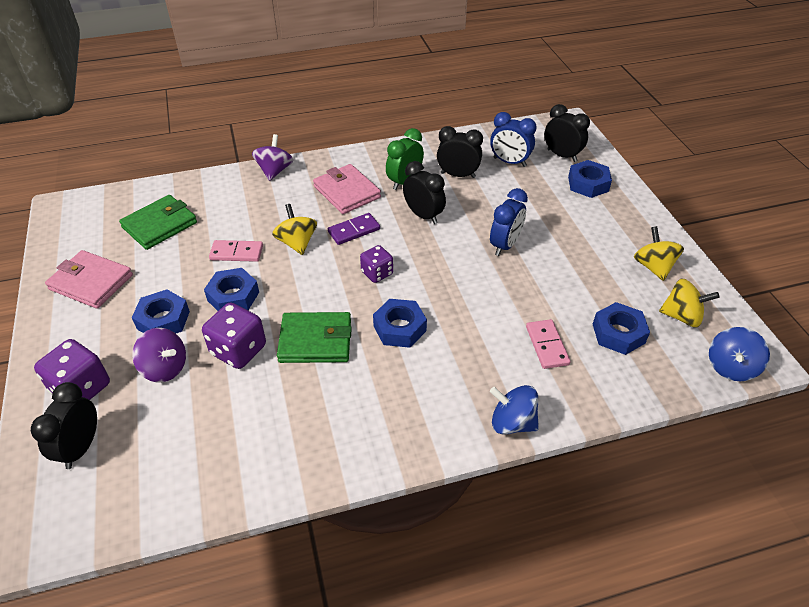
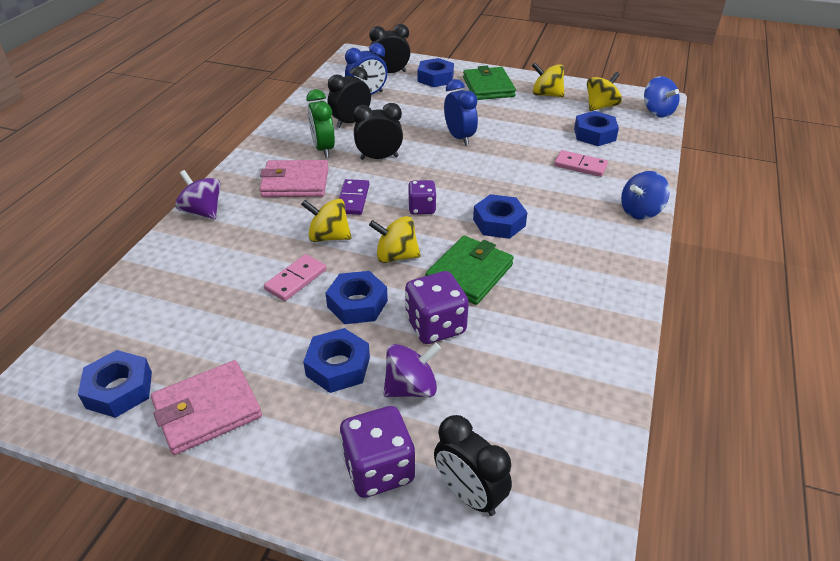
camera: 55 degrees left, 5 degrees down
(88, 237) = (119, 390): none -> blue nut
(160, 225) = (178, 320): green wallet -> green wallet (488, 87)
(303, 289) = (396, 256): none -> yellow spinning top

